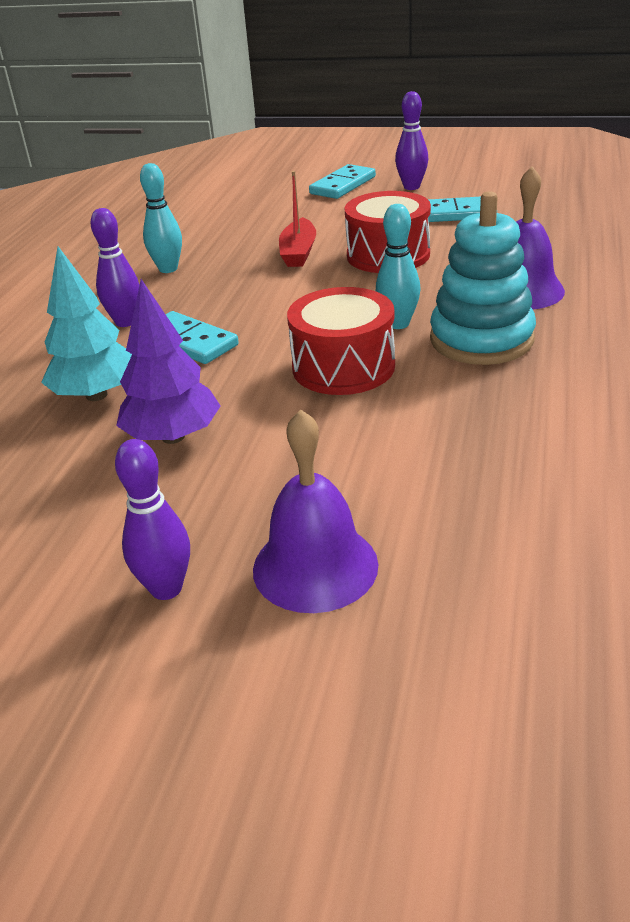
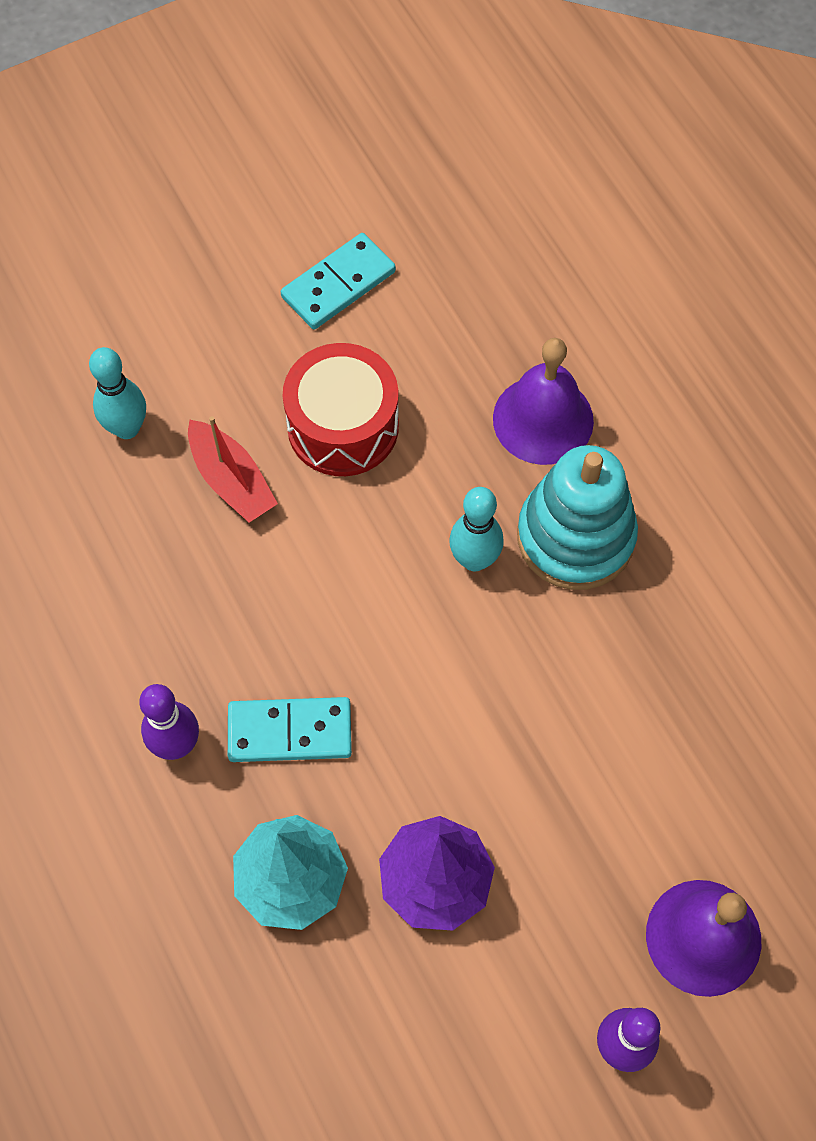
camera: 45 degrees left, 30 degrees up
(168, 269) = (105, 611): turquoise bowling pin -> turquoise bowling pin (127, 428)
(342, 185) = (127, 280): turquoise domino -> none
(343, 367) = (488, 668): red drum -> none
(411, 187) = (224, 240): purple bowling pin -> none

